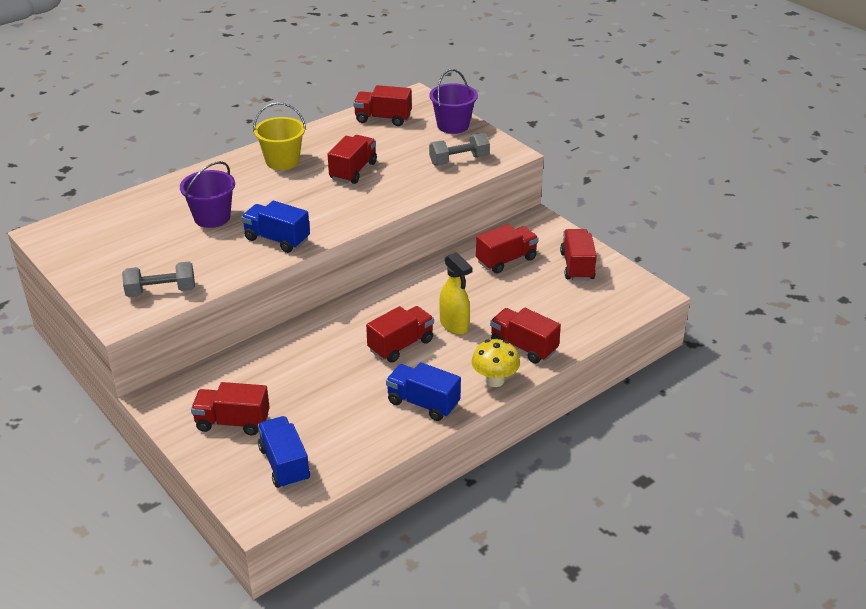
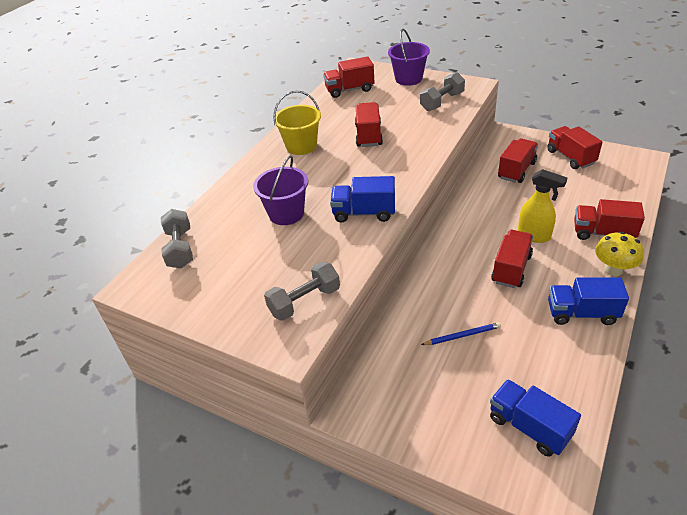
camera: 20 degrees left, 5 degrees up
(102, 217) = (180, 249): none -> grey dumbbell
(232, 422) = (441, 403): red truck -> none
(300, 381) = (462, 335): none -> blue pencil

